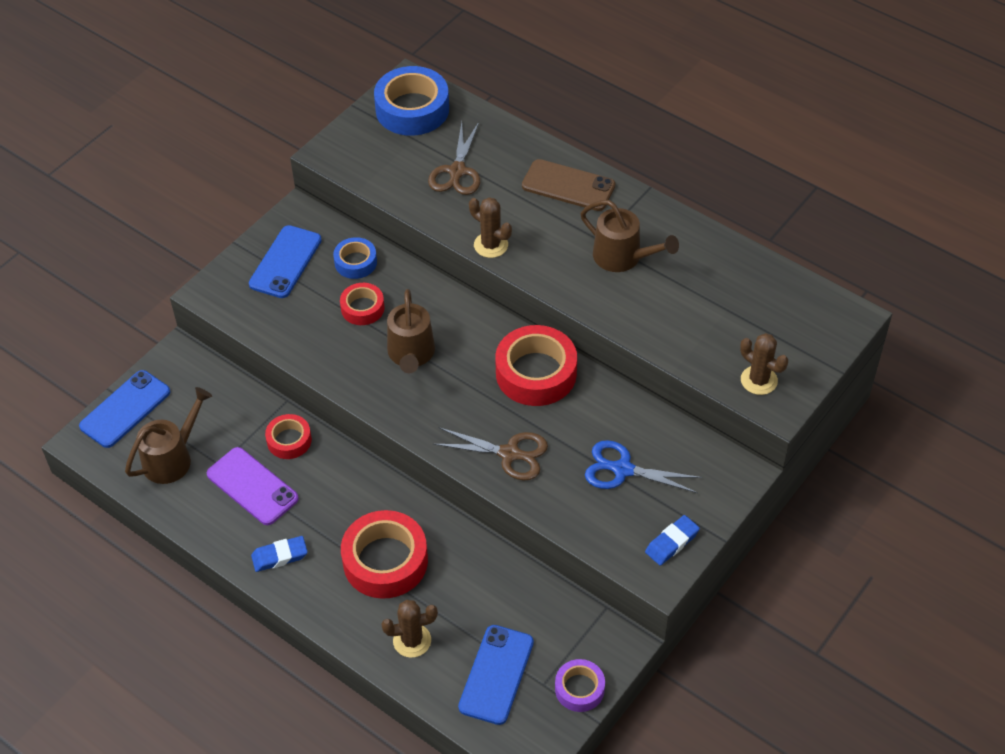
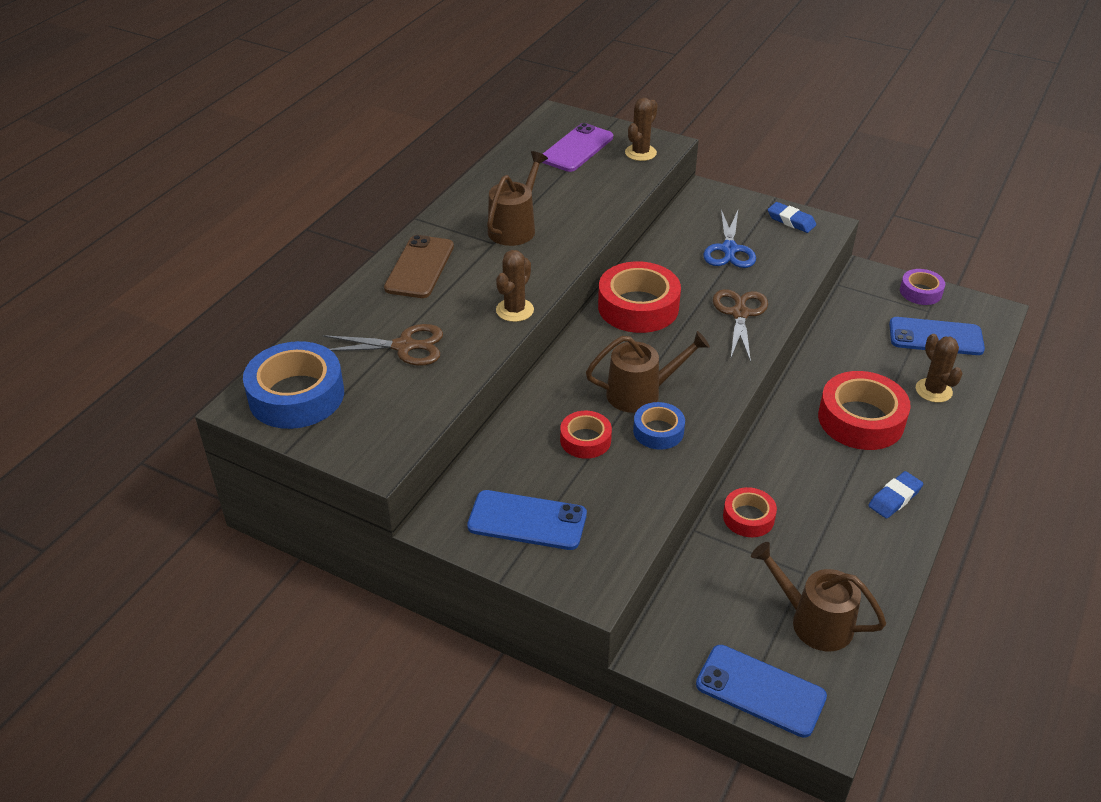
camera: 100 degrees left, 10 degrees down
(252, 486) = (821, 538): purple phone -> purple phone (577, 148)
(280, 556) = (894, 498): blue eraser -> blue eraser turned 75 degrees clockwise
(355, 262) = (516, 456): blue tape -> blue tape (658, 431)

